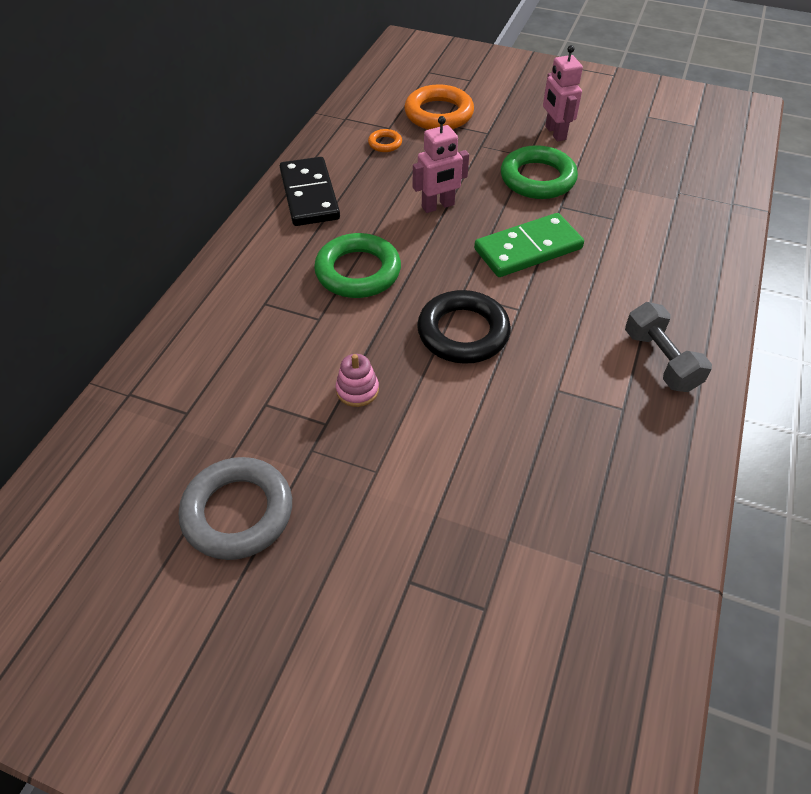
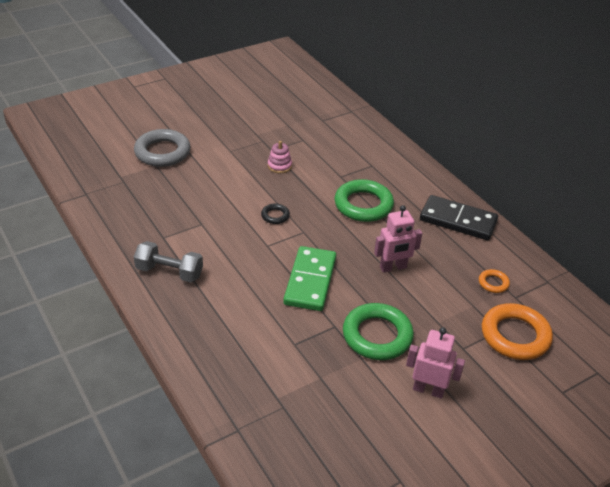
camera: 125 degrees right, 10 degrees down
(238, 512) = (255, 113): grey ring -> grey ring (162, 152)
(438, 206) = (393, 267): pink robot -> pink robot turned 120 degrees counterclockwise
(463, 332) = (275, 216): black ring -> black ring, size x0.47

